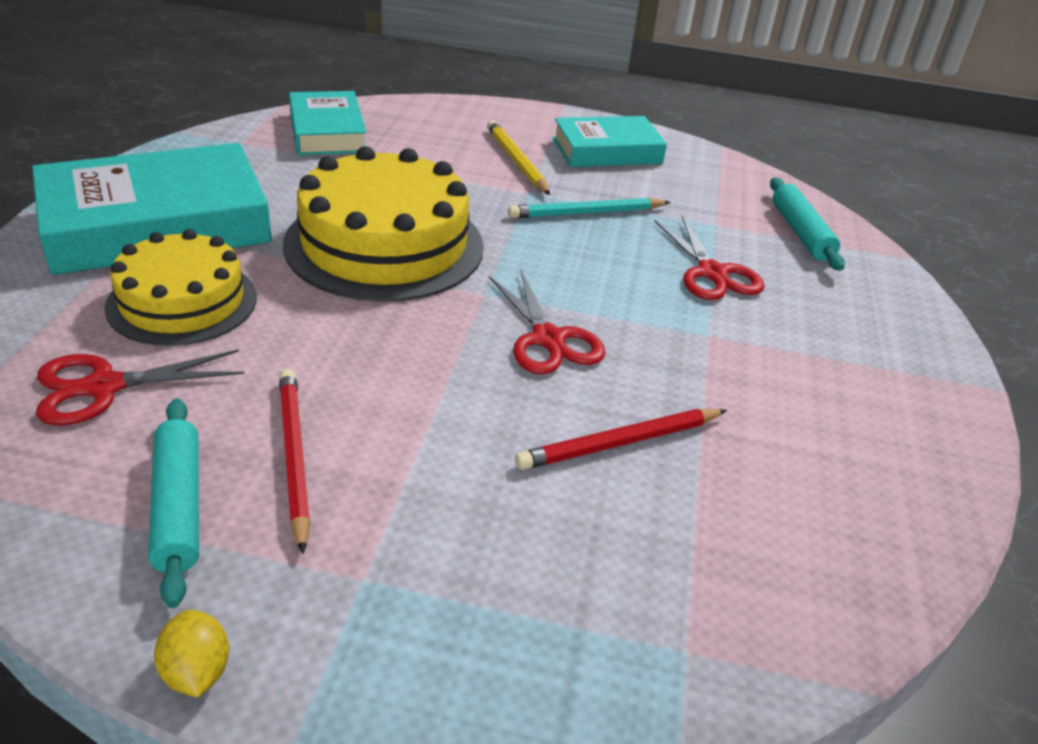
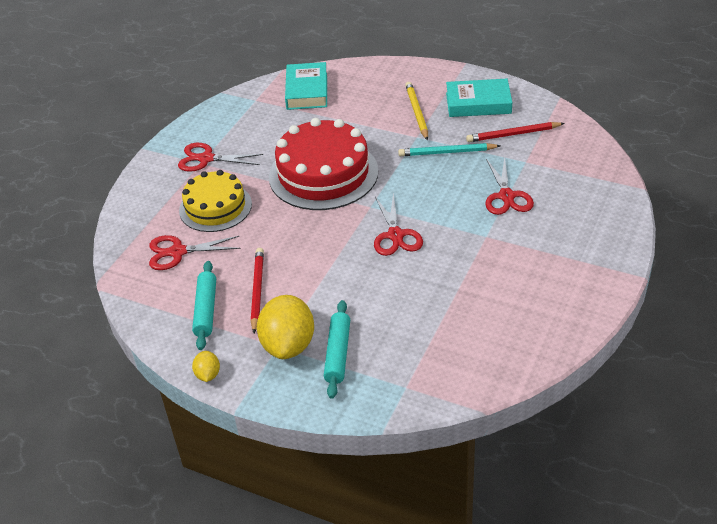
camera: 20 degrees right, 5 degrees up
(156, 224) = (206, 159): turquoise book -> red scissors
(384, 245) = (323, 174): yellow cake -> red cake
(389, 573) = (288, 345): none -> yellow lemon
(620, 443) = (412, 294): red pencil -> red pencil (513, 134)
(800, 232) = (578, 168): turquoise rolling pin -> turquoise rolling pin (337, 353)

